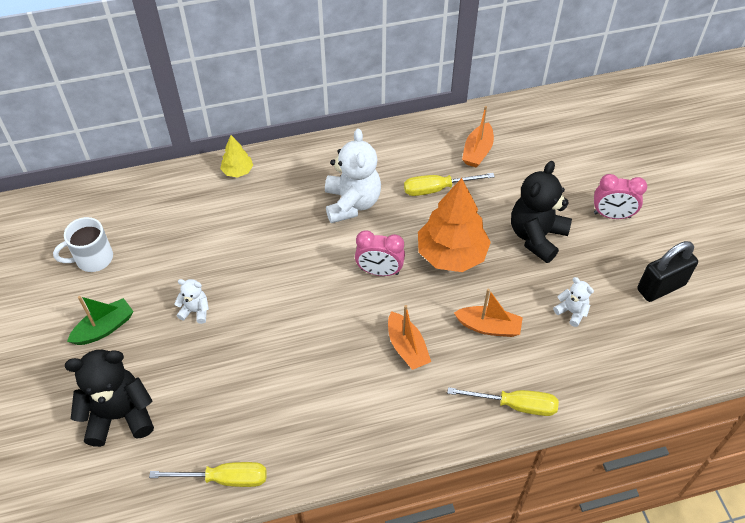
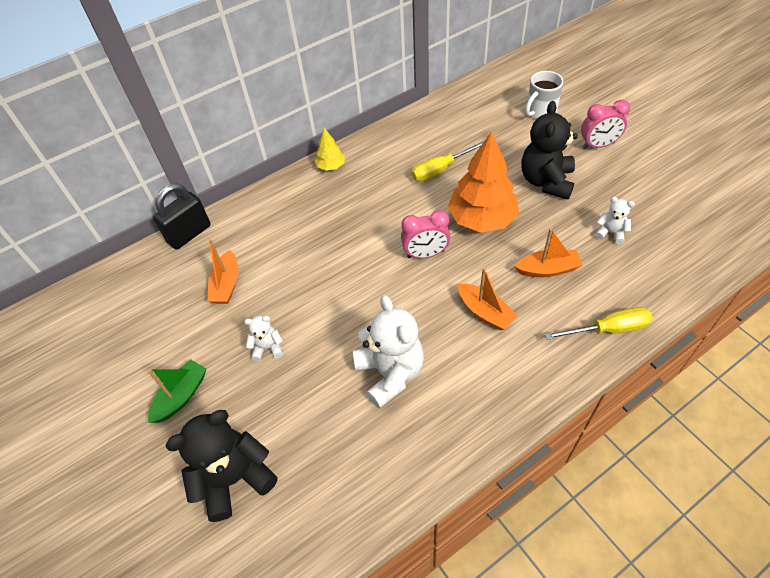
camera: 15 degrees left, 0 degrees up
(93, 259) = (141, 333): white mug -> white mug (540, 112)
(224, 479) = (372, 502): yellow screwdriver -> none
(238, 171) = (252, 209): yellow tree -> yellow tree (331, 166)
(352, 203) = (371, 204): white teddy bear -> white teddy bear (390, 373)
(477, 151) = (459, 130): orange boat -> orange boat (226, 285)
(661, 287) = (671, 189): black padlock -> black padlock (189, 234)

